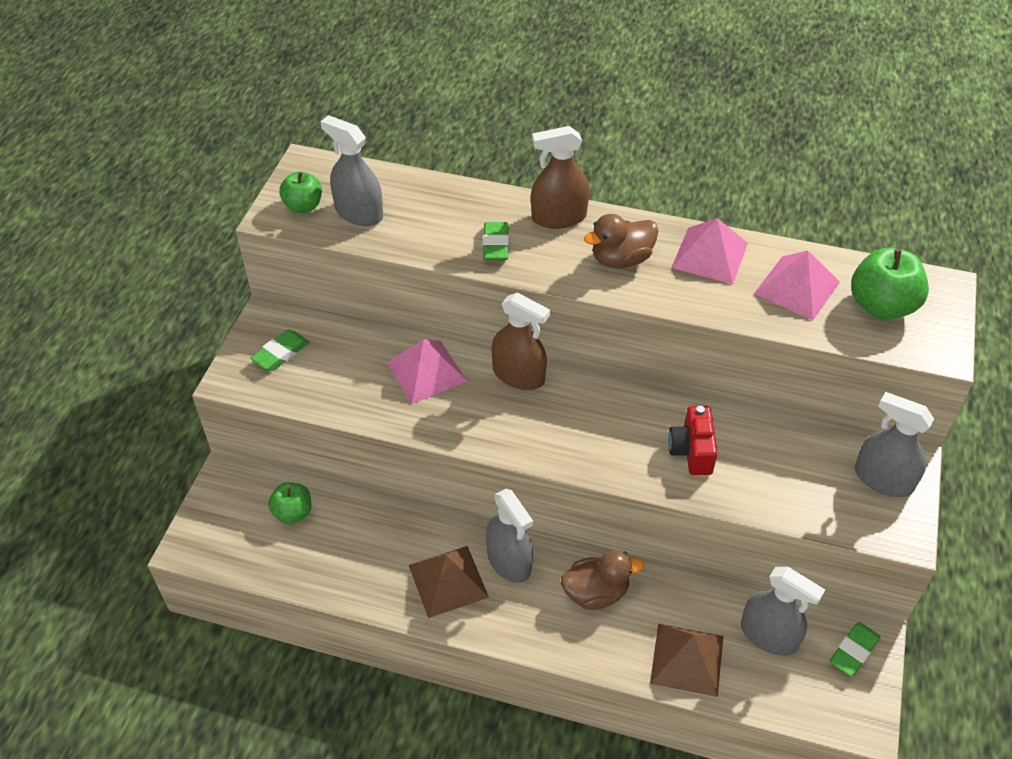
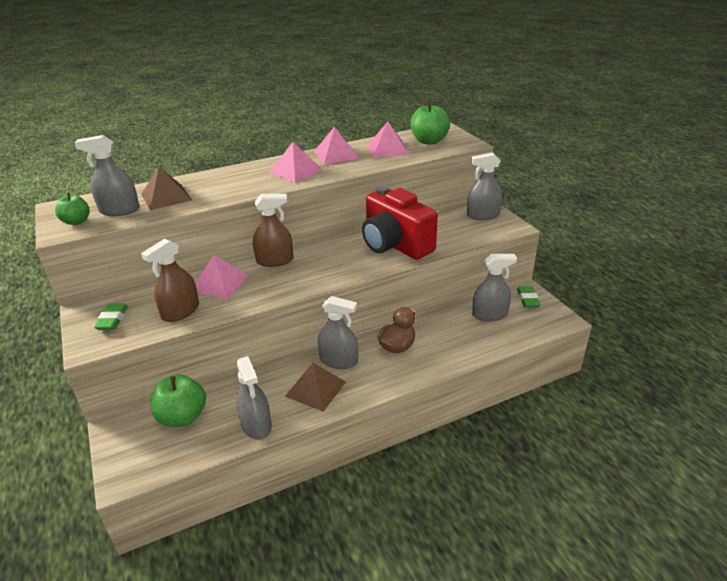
camera: 40 degrees left, 15 degrees down
(293, 513) = (182, 417): green apple -> green apple, size x1.60
(350, 581) = (256, 425): none -> grey spray bottle
(496, 245) = (222, 191): green eraser -> none
(559, 217) = (244, 170): brown spray bottle -> brown spray bottle (180, 311)
(621, 259) = (295, 171): brown duck -> pink pyramid
(687, 659) = (468, 344): brown pyramid -> brown pyramid (166, 197)
(691, 451) = (395, 245): red camera -> red camera, size x2.03

